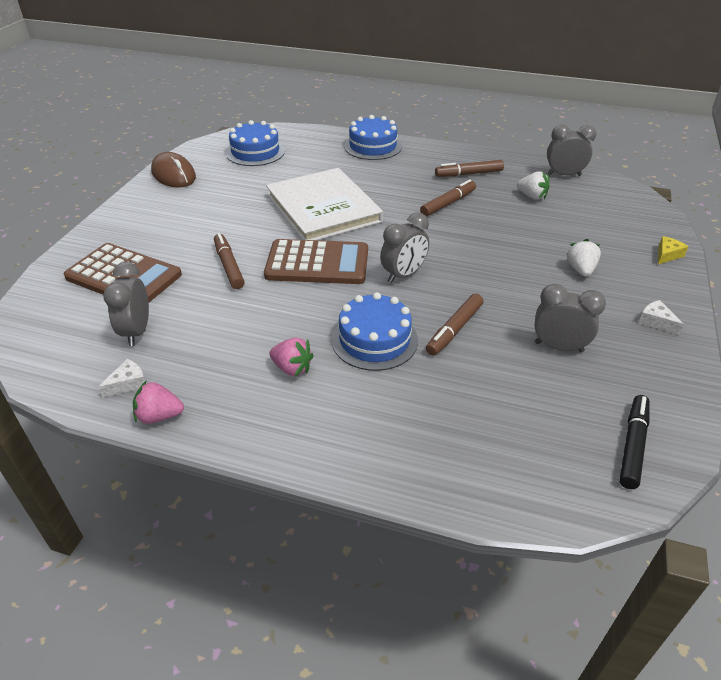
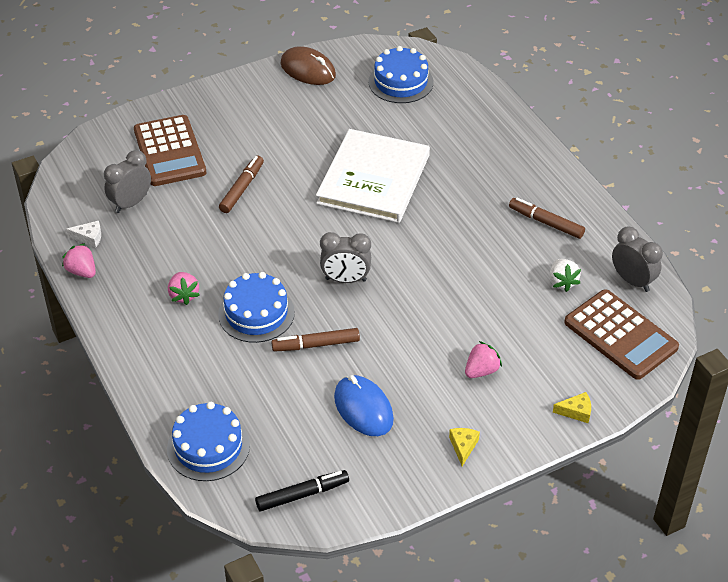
camera: 45 degrees right, 5 degrees up
(174, 175) = (308, 70): brown mouse -> brown mouse turned 60 degrees counterclockwise
(317, 263) = (301, 228): brown calculator -> brown calculator (620, 335)
(373, 146) = (509, 137): blue cake -> blue cake (208, 447)
(448, 203) = (478, 240): brown marker -> none
(559, 347) = (363, 408): grey clock -> blue mouse
(580, 270) = (481, 371): white strawberry -> pink strawberry
(656, 321) = (463, 446): white cheese -> yellow cheese

